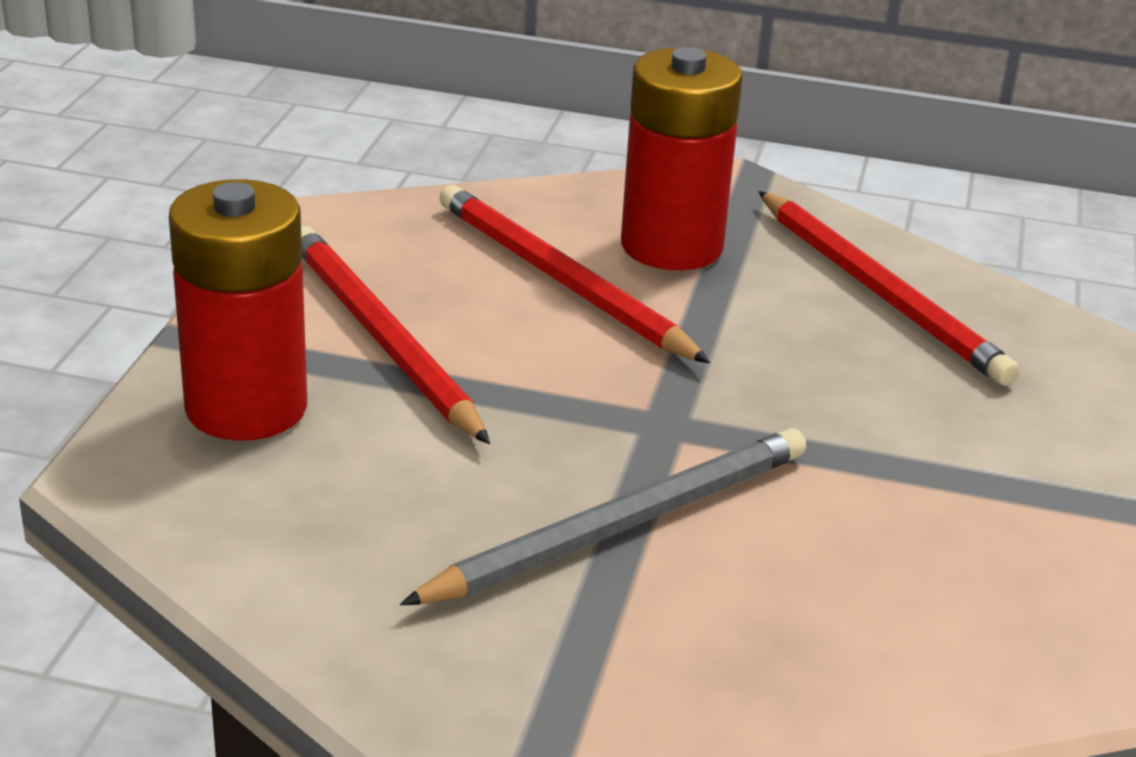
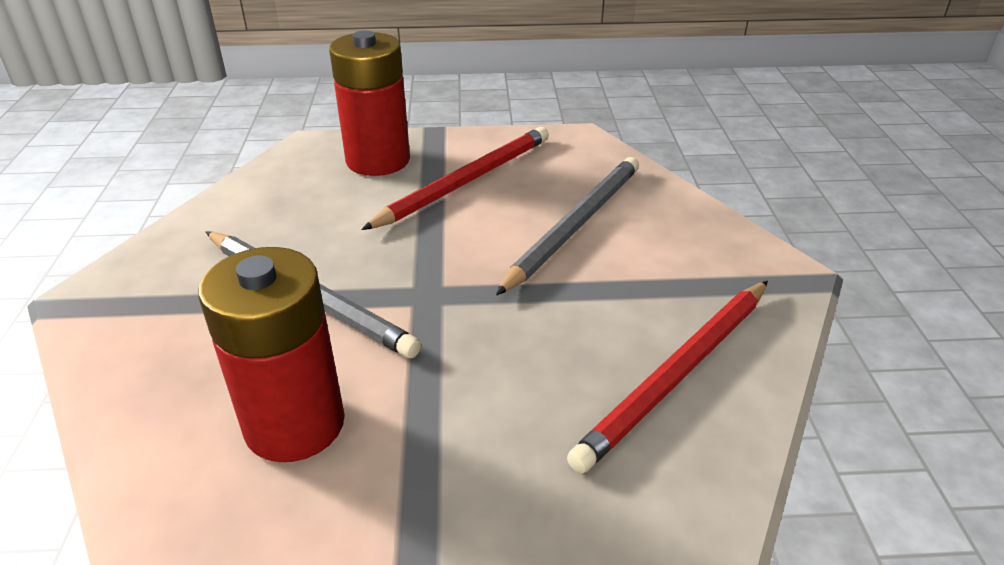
camera: 75 degrees right, 5 degrees up
(561, 280) = (574, 225): red pencil -> grey pencil
(671, 246) = (659, 260): red battery -> red battery (295, 424)

